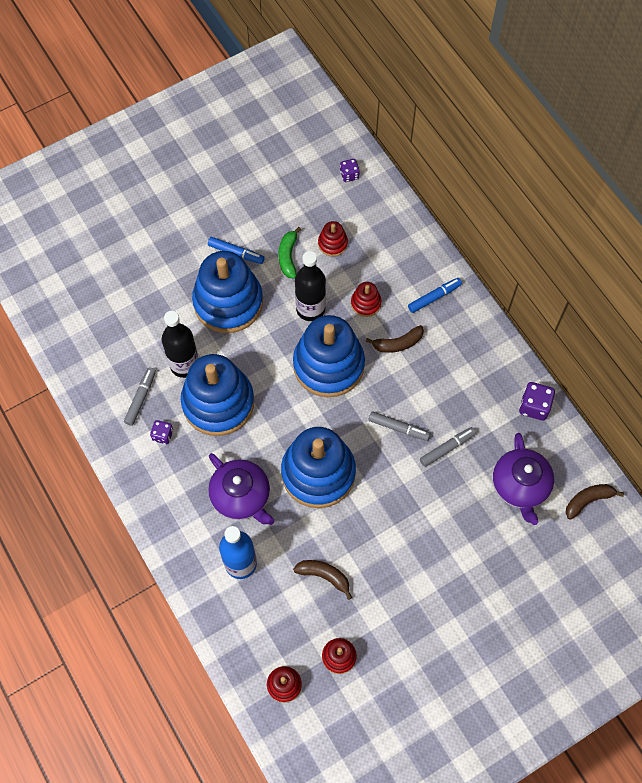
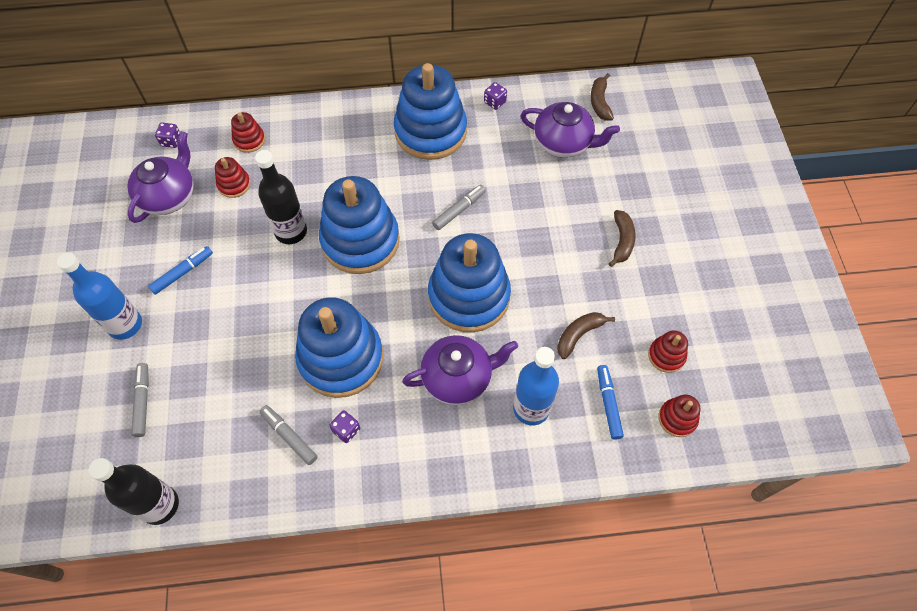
camera: 65 degrees left, 5 degrees down
(175, 240) = (125, 325): none -> blue bottle
(184, 365) = (277, 374): black bottle -> black bottle (160, 505)
(228, 302) = (233, 303): blue stacking toy -> blue stacking toy (430, 131)
(288, 256) = (220, 227): green banana -> none
(297, 204) = (169, 196): none -> purple teapot
(366, 303) = (316, 184): red stacking toy -> red stacking toy (249, 140)
(398, 343) = (373, 175): brown banana -> brown banana (622, 241)
(434, 297) = (345, 129): blue marker -> blue marker (608, 404)
(447, 448) = (499, 181): grey marker -> grey marker (142, 401)
(534, 406) = (495, 102): purple dice -> purple dice, size x0.64

